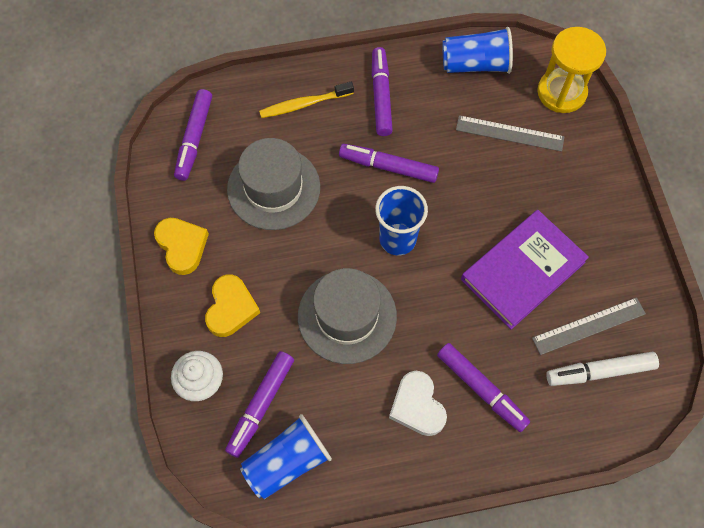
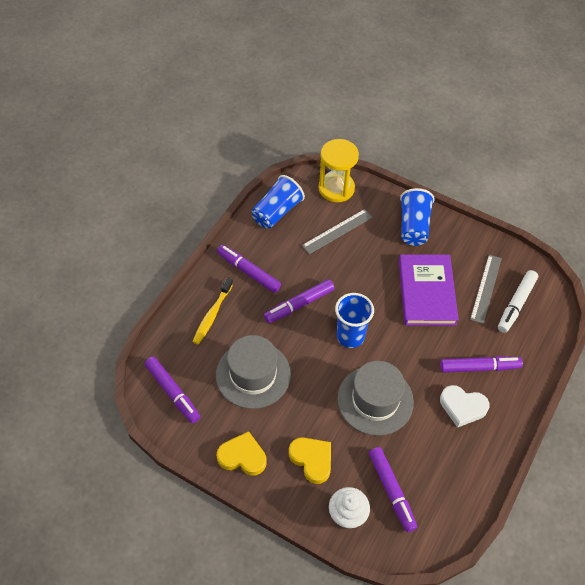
camera: 50 degrees left, 10 degrees down
(287, 462) = (440, 503): blue cup -> blue cup (414, 226)

